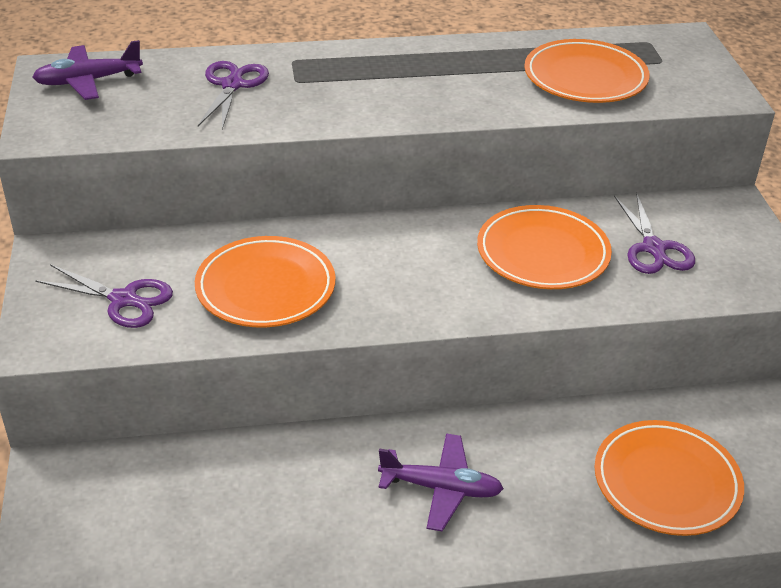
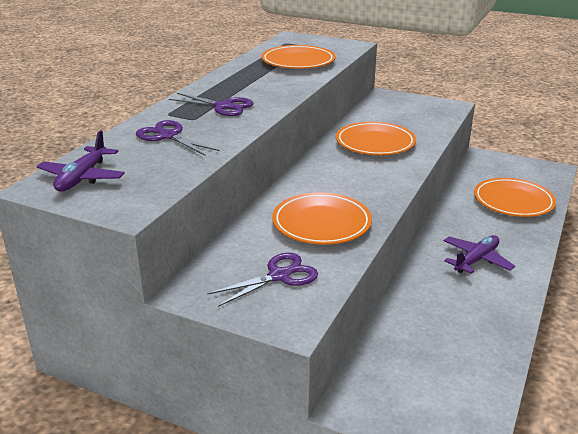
camera: 55 degrees left, 10 degrees down
(654, 248) = (398, 120): purple scissors -> purple scissors (223, 106)

